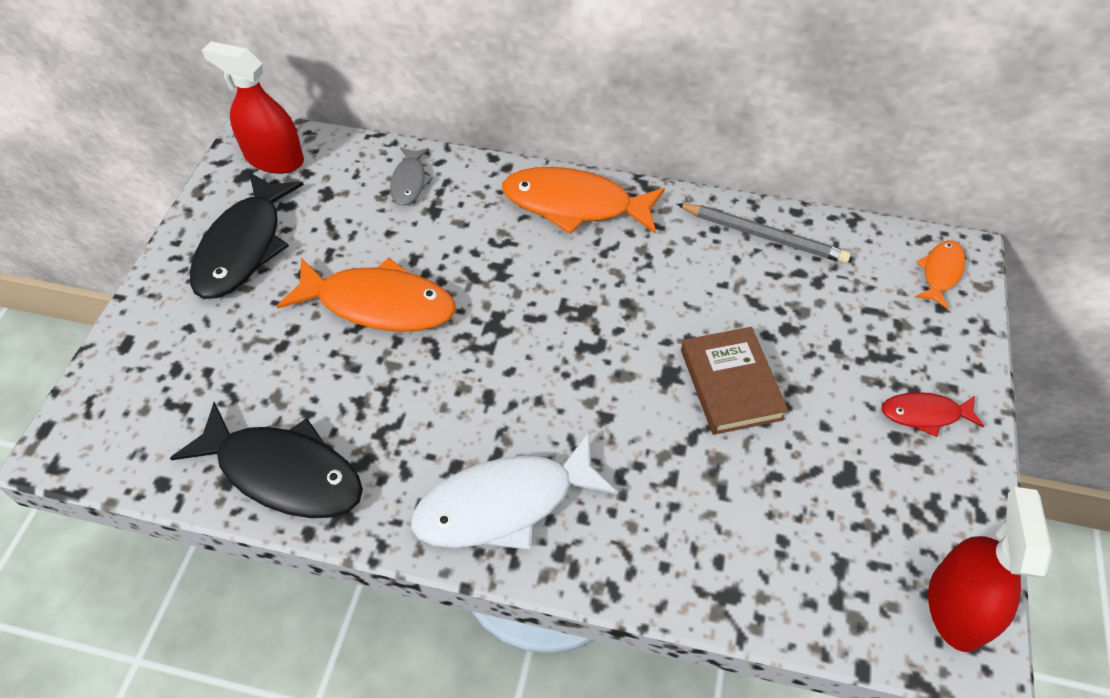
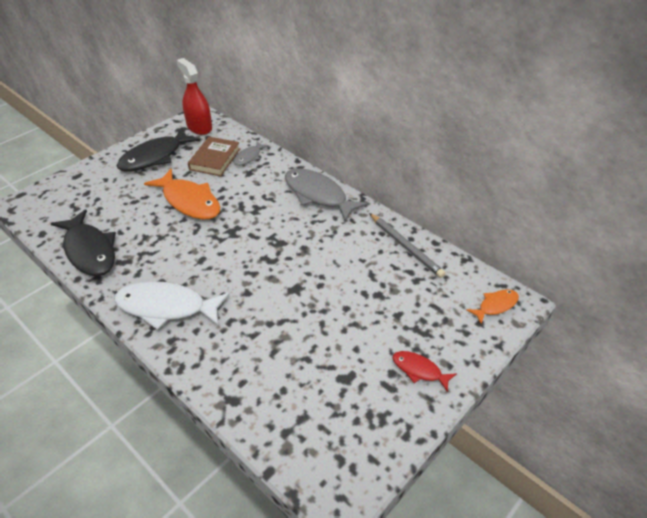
camera: 30 degrees right, 10 degrees down
(575, 205) = (318, 195): orange fish -> grey fish
(731, 384) = (323, 306): brown book -> brown book (215, 159)
(957, 606) = (349, 472): red spray bottle -> none

